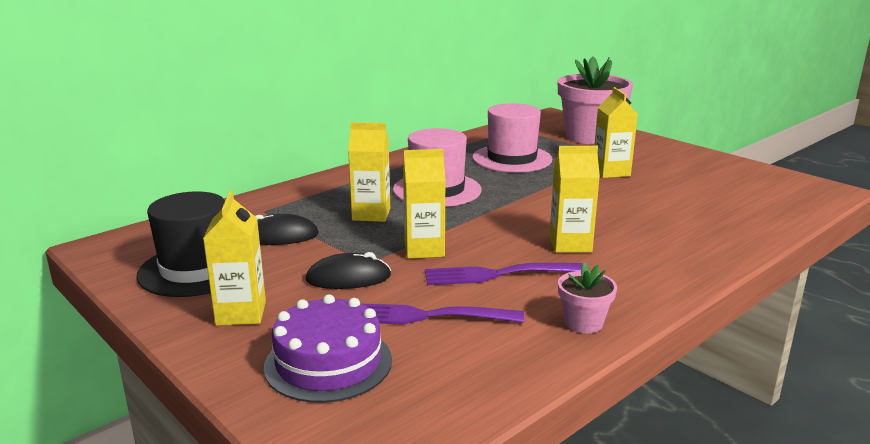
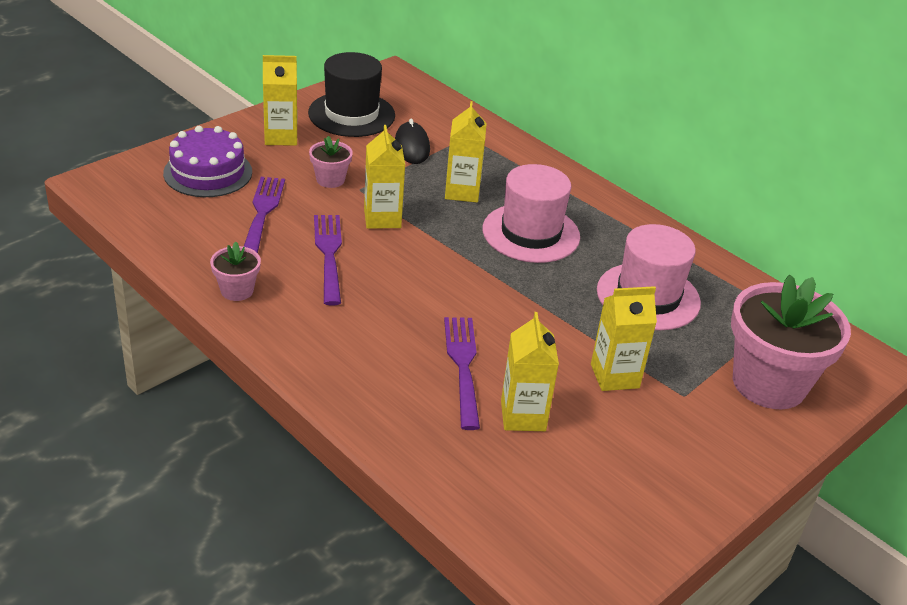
camera: 85 degrees right, 15 degrees up
(348, 278) = (330, 180): black mouse -> pink flower pot
(570, 244) = (390, 306): yellow carton -> yellow carton (523, 416)
(634, 217) = (463, 366): none -> purple fork

